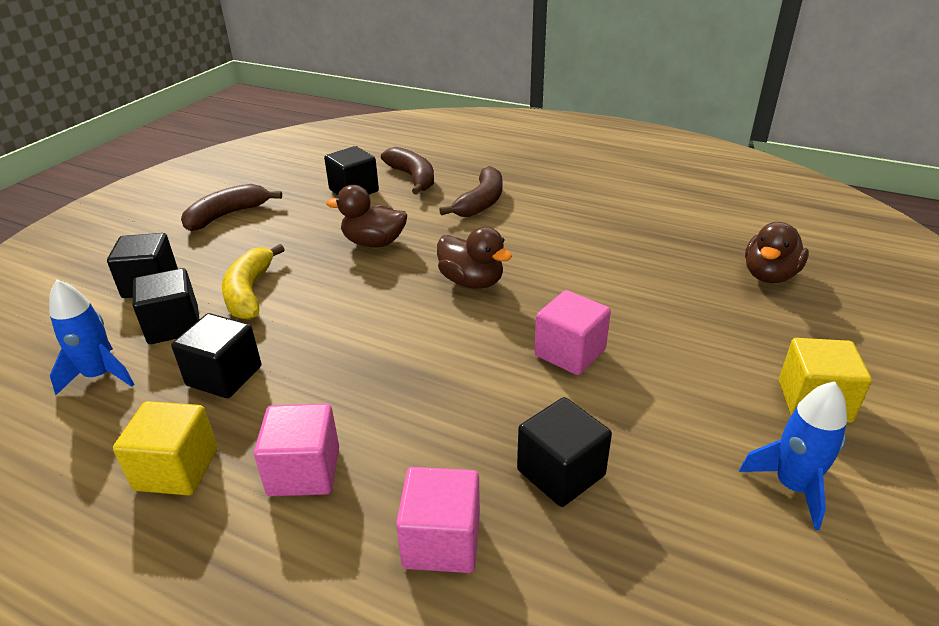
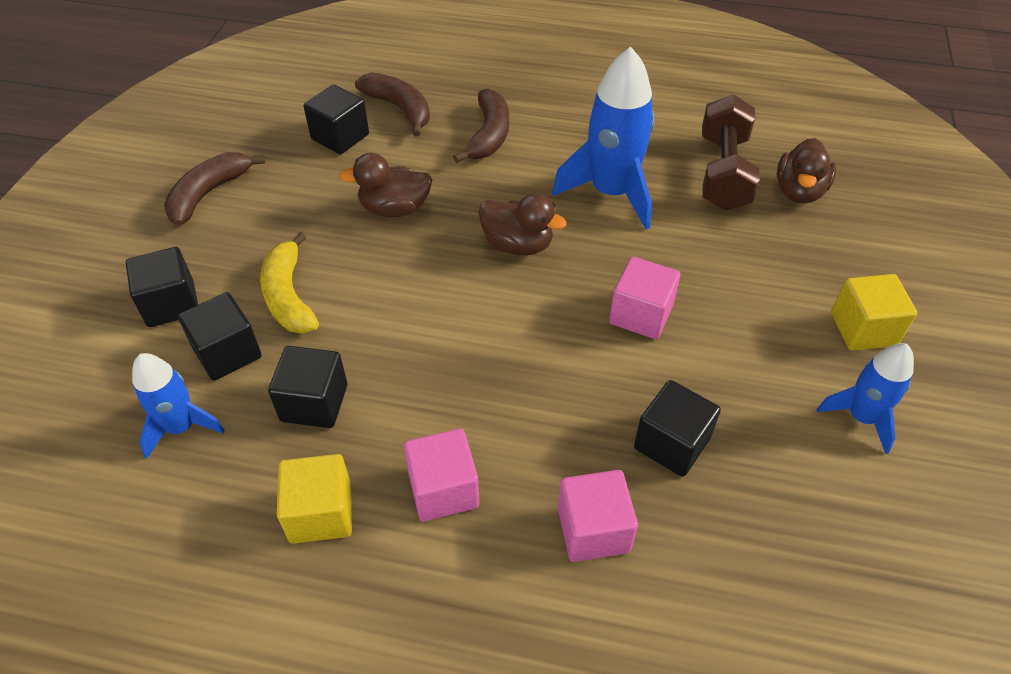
camera: 15 degrees left, 15 degrees up
(576, 254) = (611, 193): none -> blue rocket
(694, 252) = (723, 173): none -> brown dumbbell

